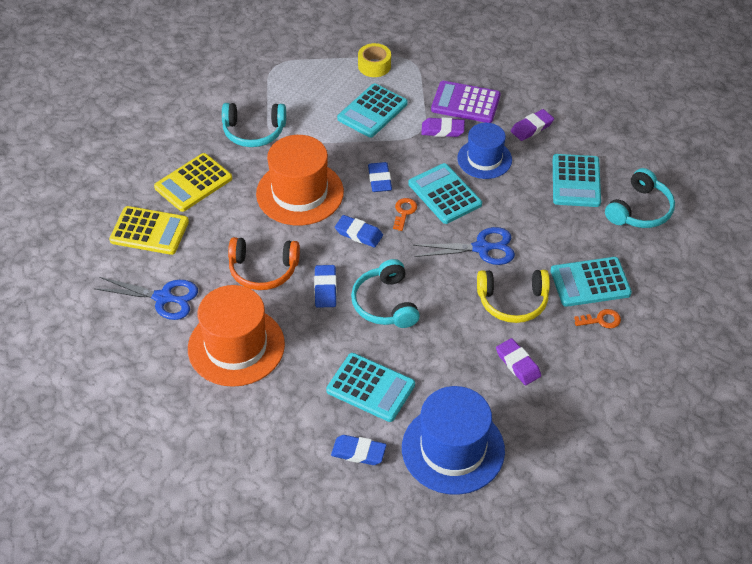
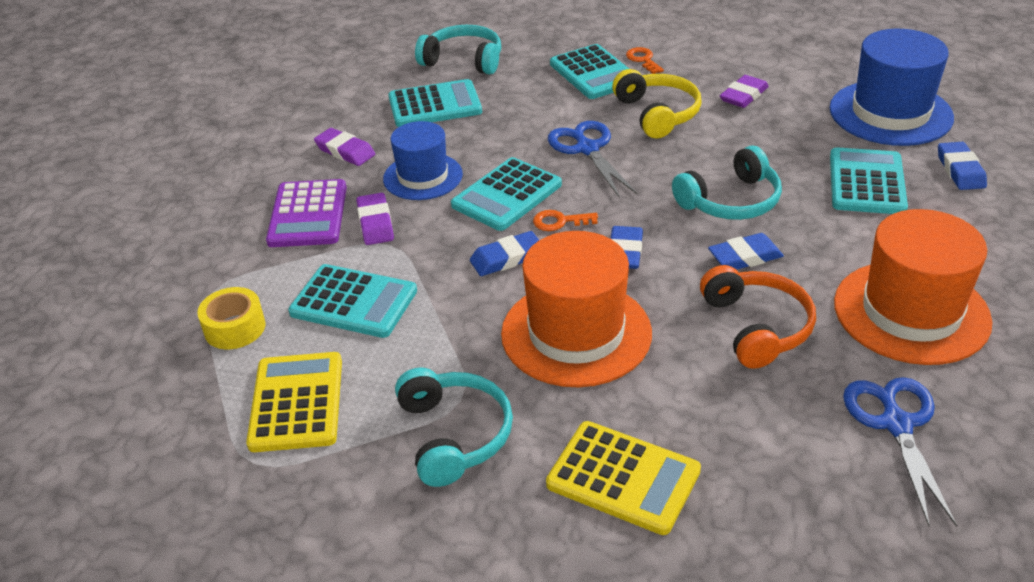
camera: 105 degrees left, 10 degrees down
(149, 231) = (773, 499): yellow calculator -> yellow calculator (297, 402)

